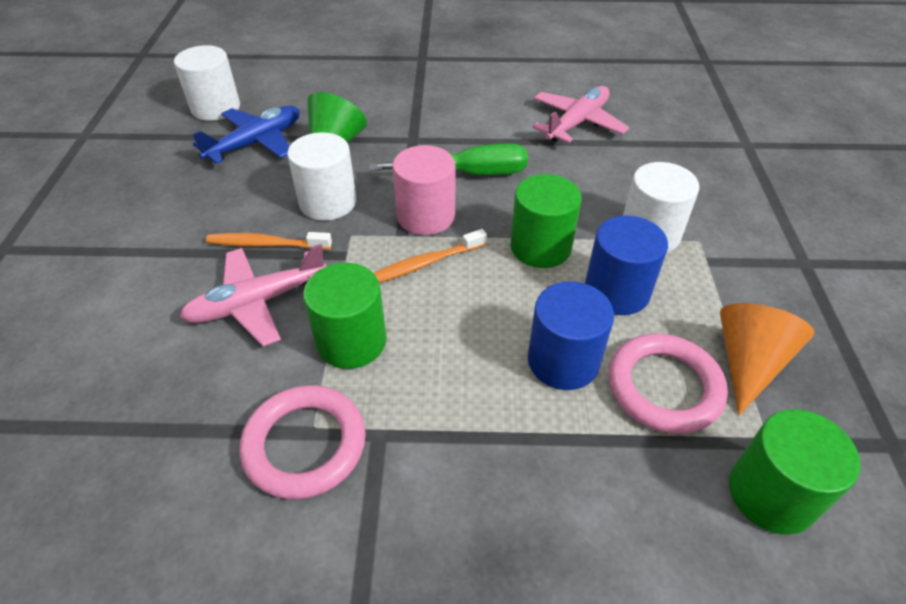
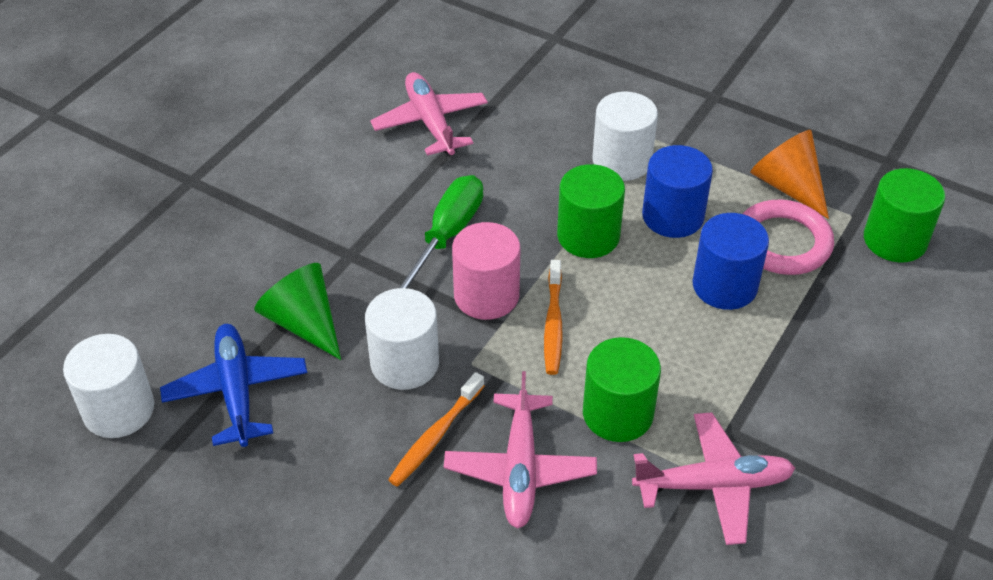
camera: 60 degrees left, 0 degrees up
(305, 445) = (714, 485): pink ring -> pink plane

